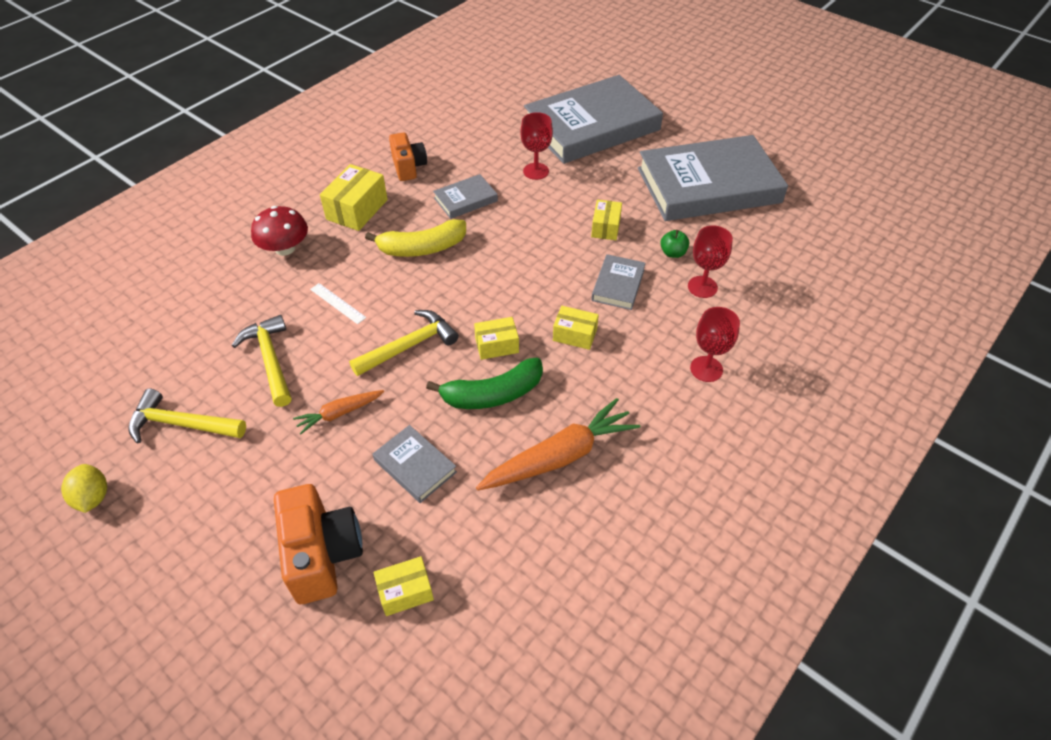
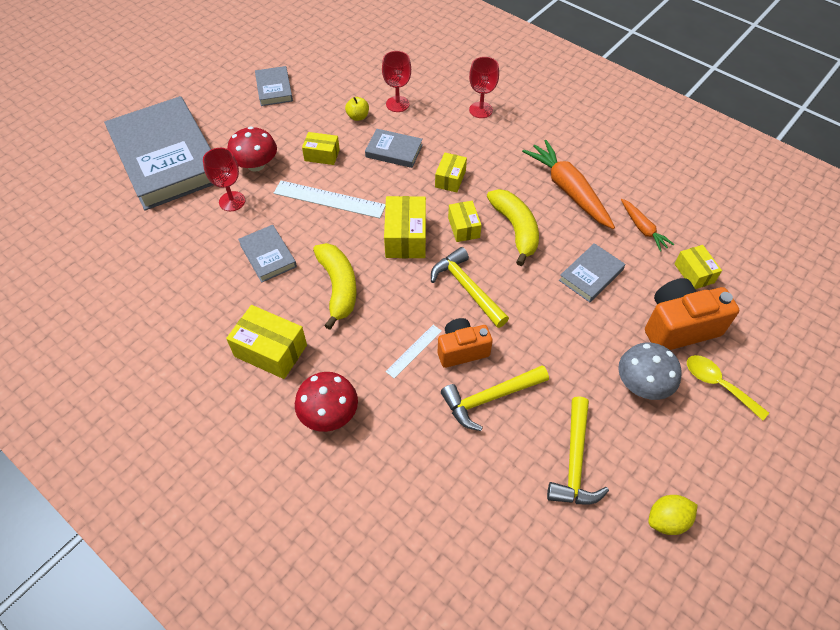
camera: 90 degrees left, 5 degrees up
(231, 584) = (718, 384): none -> yellow spoon
(253, 500) = (642, 383): none -> grey mushroom
(339, 413) = (547, 332): orange carrot -> orange carrot (643, 228)
(409, 167) = (203, 308): orange camera -> orange camera (462, 350)
(484, 296) = (405, 237): none -> yellow box
(493, 394) = (515, 229): green banana -> yellow banana
(540, 236) = (329, 199): none -> white ruler
(587, 182) = (256, 165): none -> red mushroom
(673, 253) = (358, 117): green apple -> yellow apple
(708, 185) = (274, 89): grey book -> grey book, size x0.43

